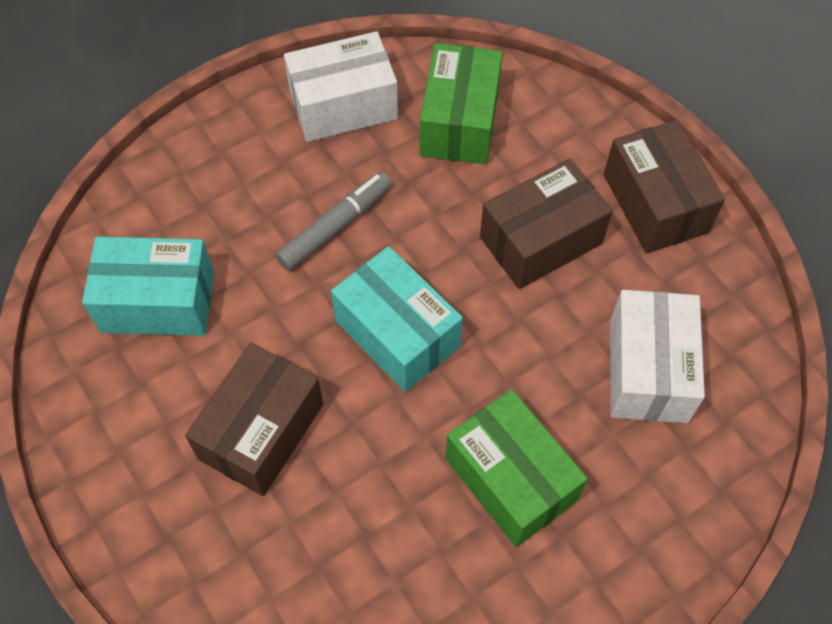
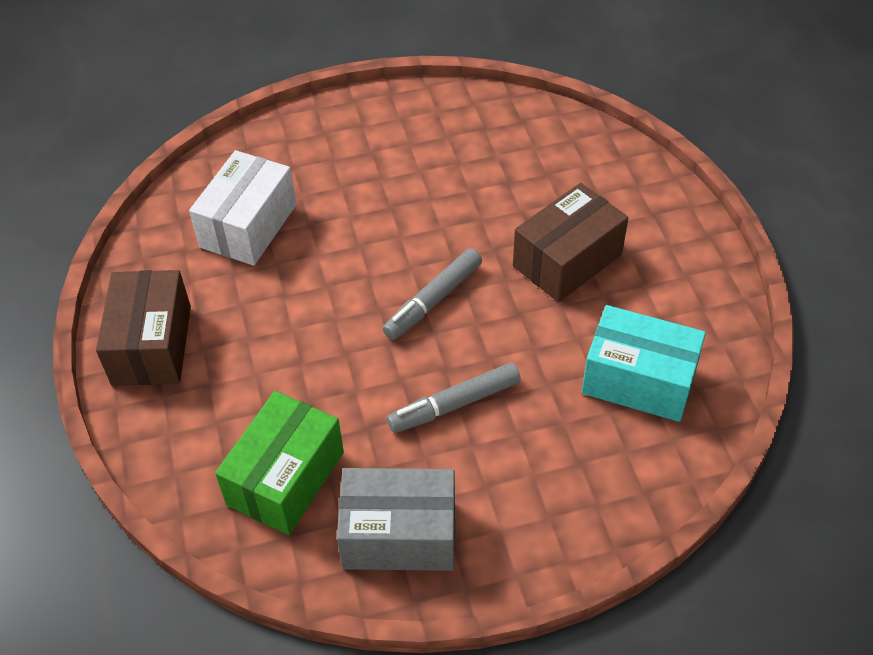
camera: 160 degrees left, 10 degrees down
(343, 105) = (399, 535): white box -> grey box
(397, 333) = (433, 300): turquoise box -> grey marker
(510, 479) = (390, 188): green box -> none
(541, 240) = (272, 341): brown box -> none

